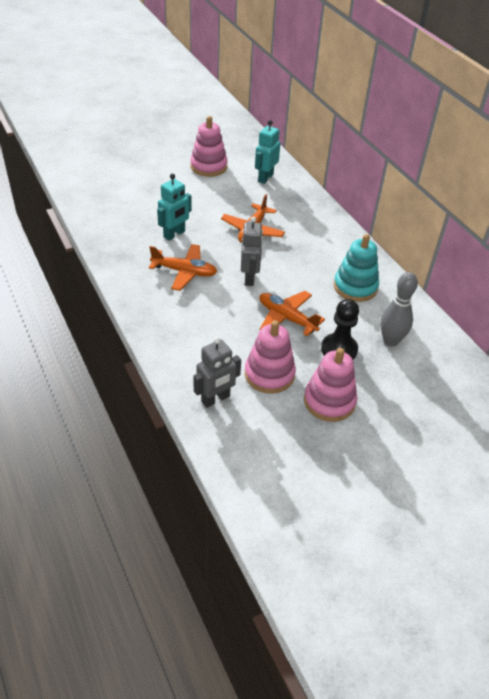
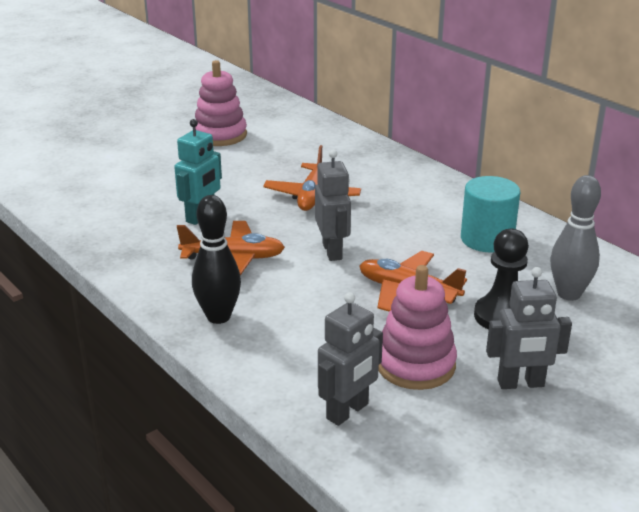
camera: 10 degrees left, 15 degrees down
(161, 315) = (218, 317): none -> black bowling pin
(265, 178) = (304, 137): turquoise robot -> none
(329, 401) = (520, 384): pink stacking toy -> grey robot
(355, 287) = (487, 239): turquoise stacking toy -> turquoise cylinder

